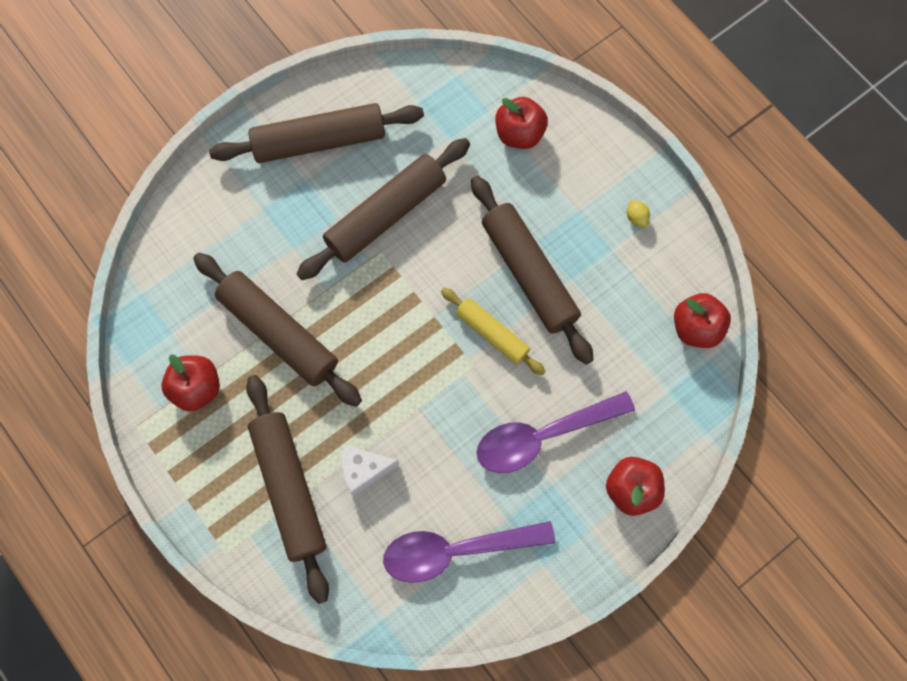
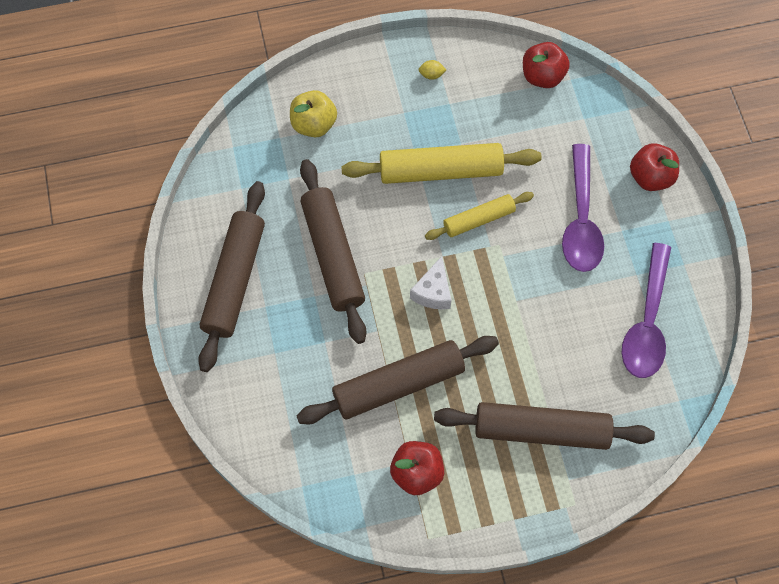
camera: 65 degrees left, 5 degrees down
(364, 470) = (551, 364): white cheese -> white cheese (433, 292)
(519, 134) = (314, 124): red apple -> yellow apple
(529, 274) = (440, 171): brown rolling pin -> yellow rolling pin

